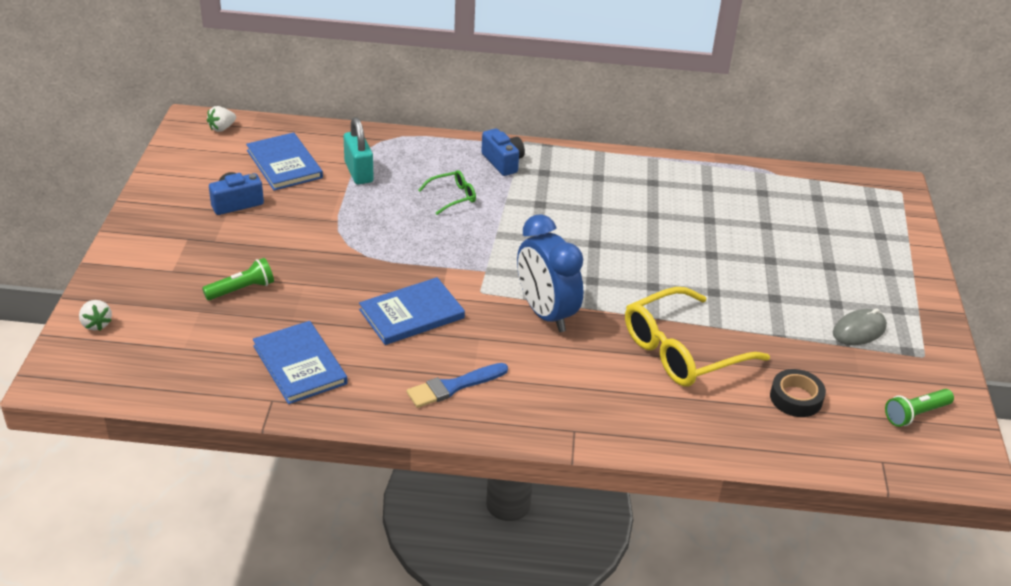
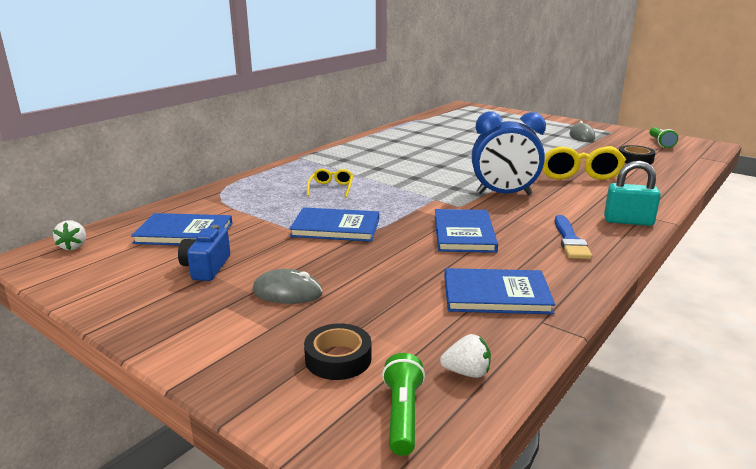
camera: 55 degrees left, 15 degrees down
(96, 324) = (310, 407): white strawberry -> white strawberry (467, 372)
(155, 315) = (338, 358): none -> black tape
(226, 257) = (287, 292): none -> grey mouse
(242, 289) = (350, 296): green flashlight -> green flashlight (403, 414)
(359, 172) = (248, 209): turquoise padlock -> turquoise padlock (628, 221)
(361, 235) = (336, 228): none -> blue book
(452, 197) = (331, 188): green glasses -> yellow glasses
(503, 162) = (313, 166): blue camera -> none

